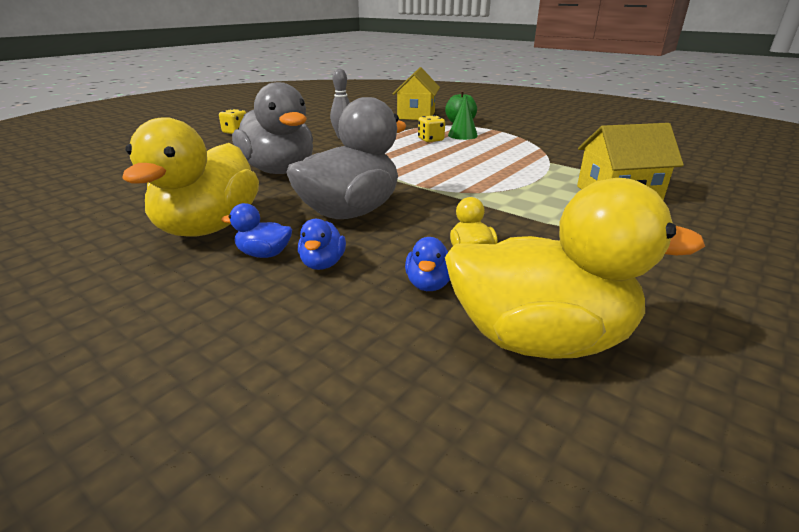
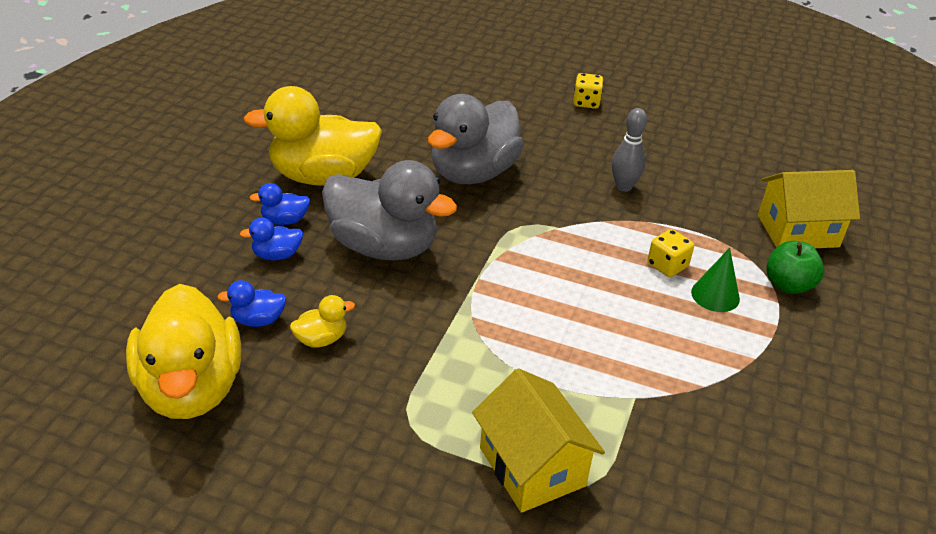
camera: 70 degrees right, 10 degrees up
(264, 254) = (284, 220): blue duck -> blue duck turned 90 degrees counterclockwise

